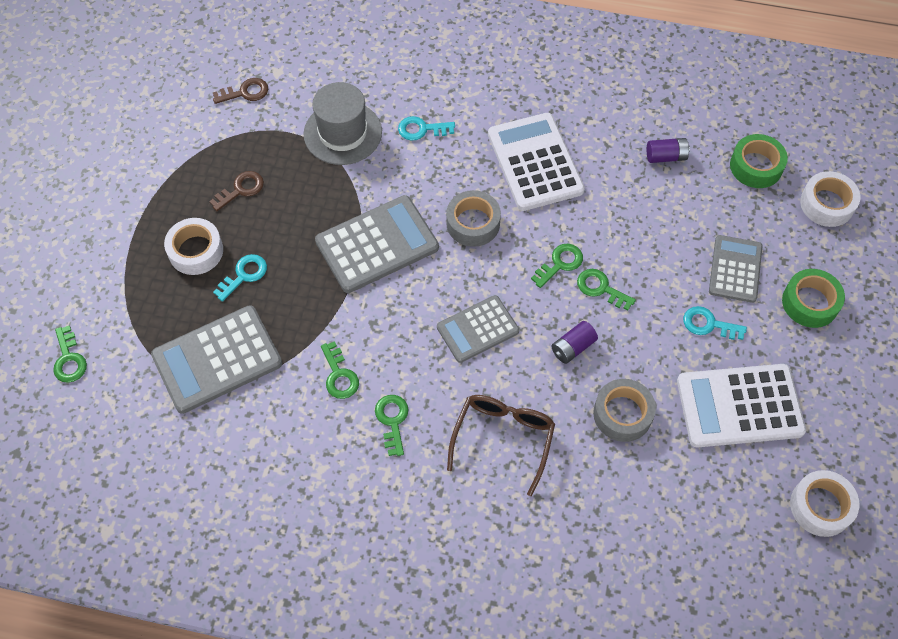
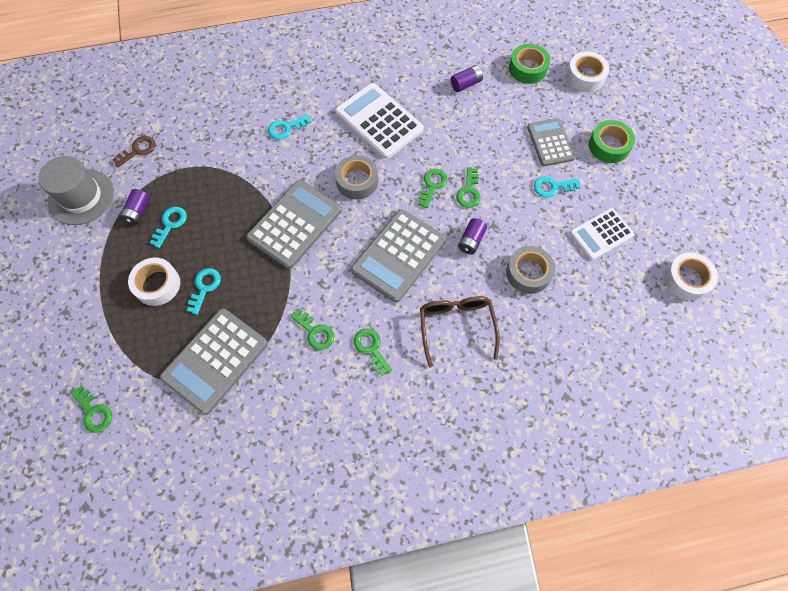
camera: 25 degrees left, 5 degrees up
(213, 162) = (138, 211): none -> purple battery
(241, 189) = (170, 224): brown key -> turquoise key
(342, 133) = (228, 152): grey hat -> grey hat (81, 197)
(477, 329) = (399, 255): grey calculator -> grey calculator, size x1.56
(600, 288) = (469, 191): green key -> green key turned 90 degrees counterclockwise
(739, 406) = (601, 234): white calculator -> white calculator, size x0.64

